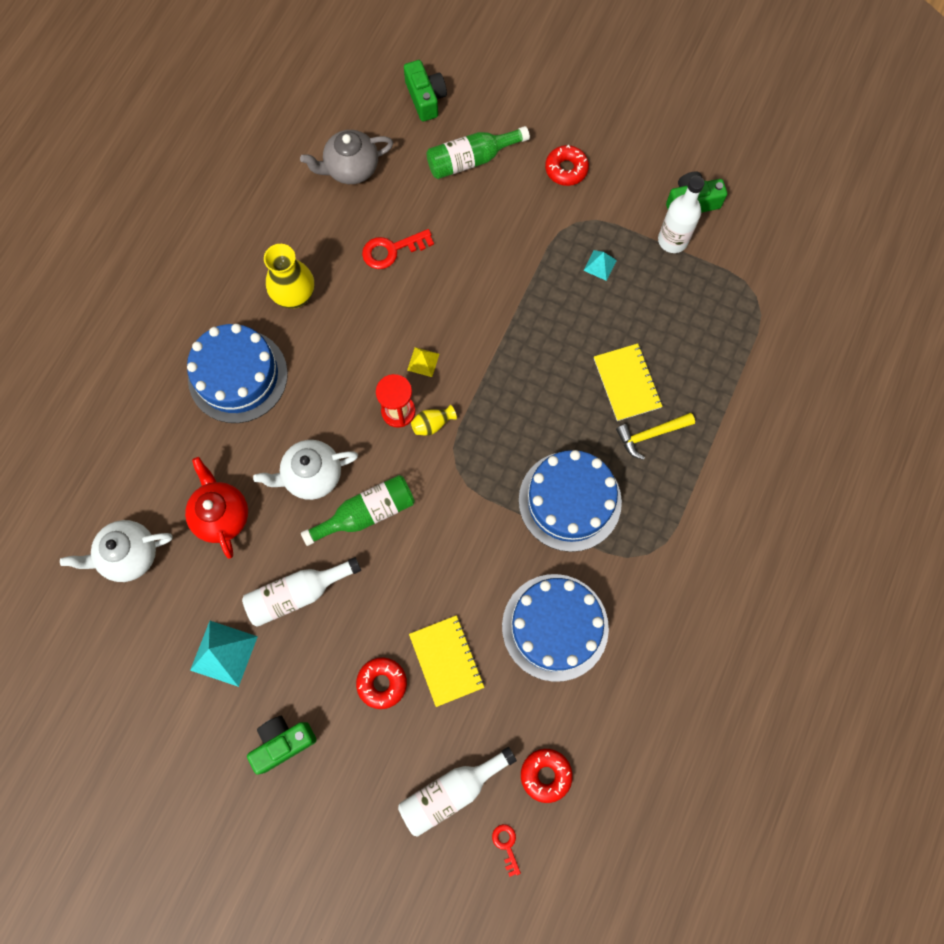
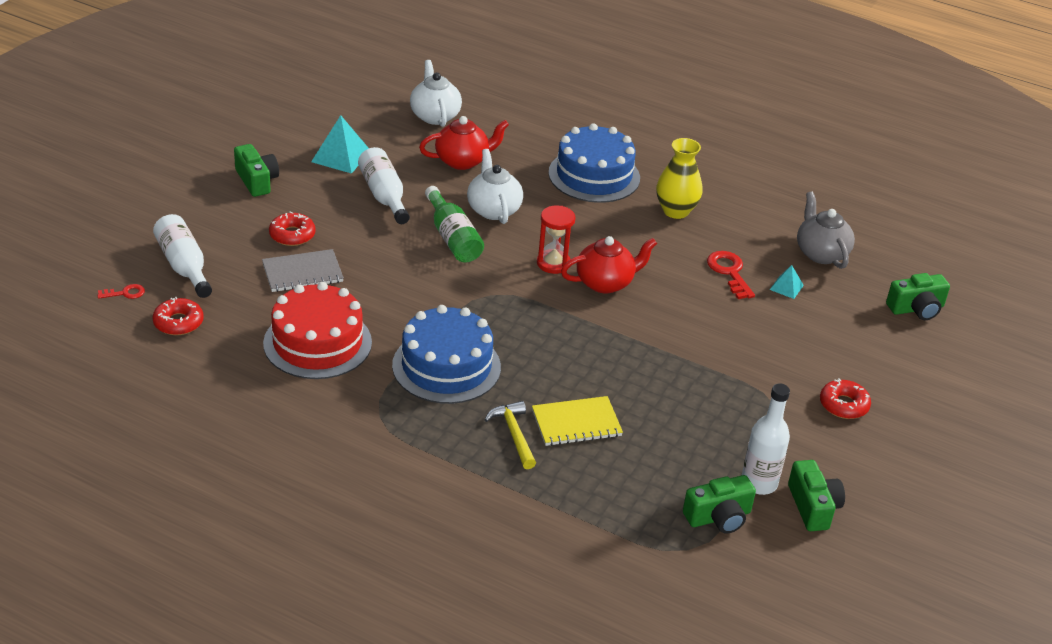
camera: 90 degrees right, 35 degrees down
(423, 362) = (605, 283): yellow pyramid -> red teapot
(432, 424) = (538, 283): yellow vase -> none
(446, 660) = (302, 273): yellow notebook -> grey notebook
(471, 160) = (844, 334): green bottle -> none
(555, 627) = (317, 343): blue cake -> red cake
(600, 265) = (722, 418): turquoise pyramid -> turquoise pyramid (786, 287)
(717, 272) = (718, 517): none -> green camera

